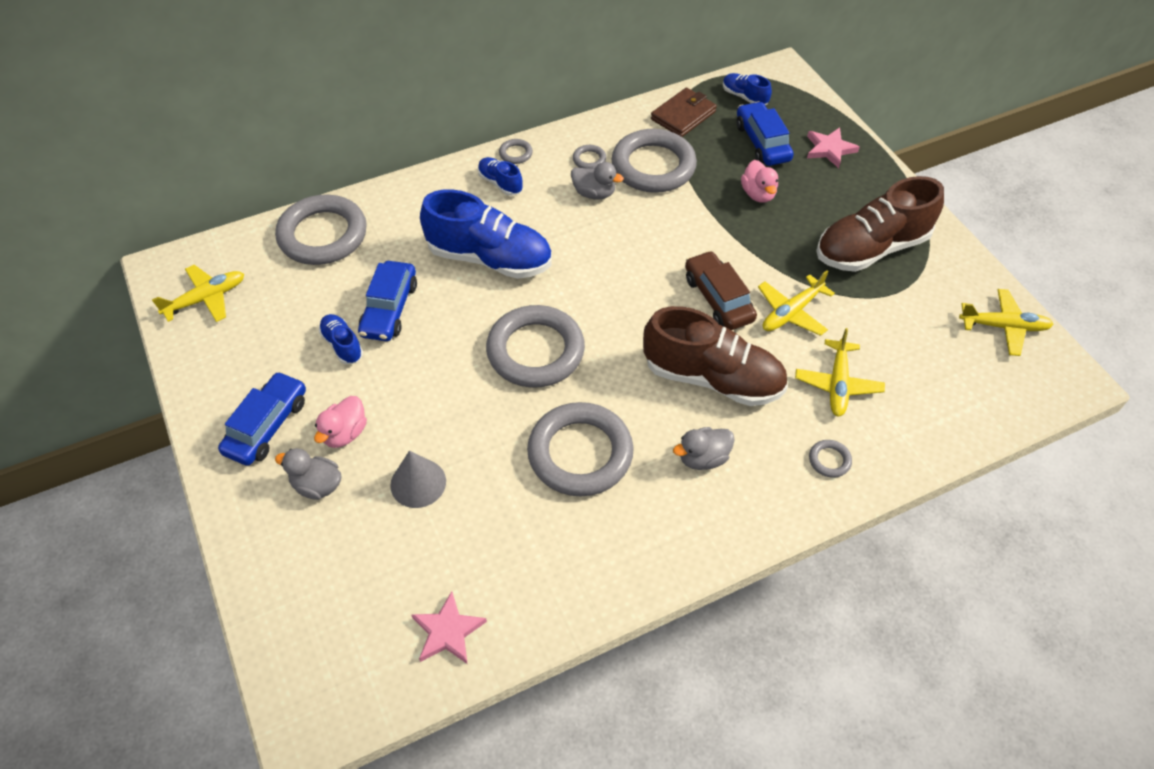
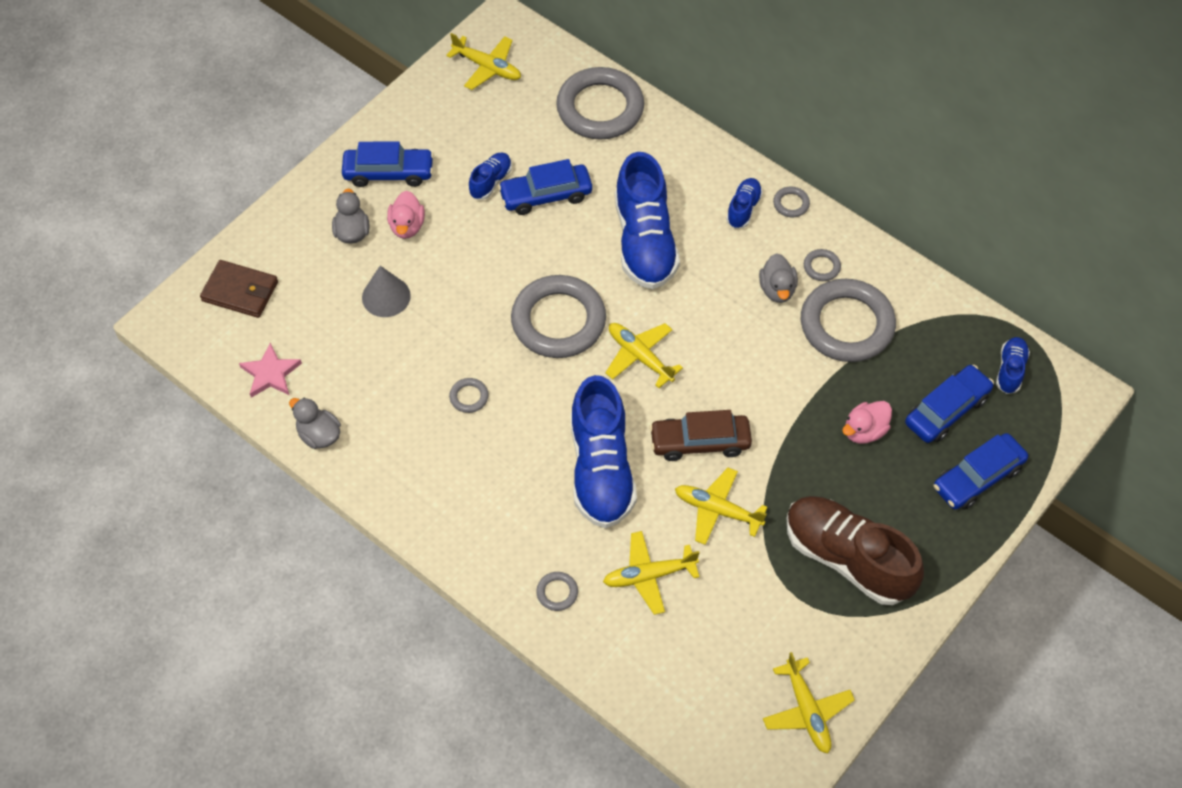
camera: 65 degrees right, 5 degrees up
(345, 433) = (407, 226): pink duck -> pink duck turned 90 degrees counterclockwise
(580, 453) = (469, 397): grey ring -> grey ring, size x0.40
(608, 306) = (640, 356): none -> yellow plane
(683, 115) = (941, 324): brown wallet -> brown wallet (240, 291)
(703, 458) = (509, 491): grey duck -> grey duck (319, 435)
(712, 378) = (601, 469): brown shoe -> blue shoe
(718, 299) = (700, 442): brown car -> brown car turned 135 degrees counterclockwise
(829, 149) = (977, 477): pink star -> blue car

